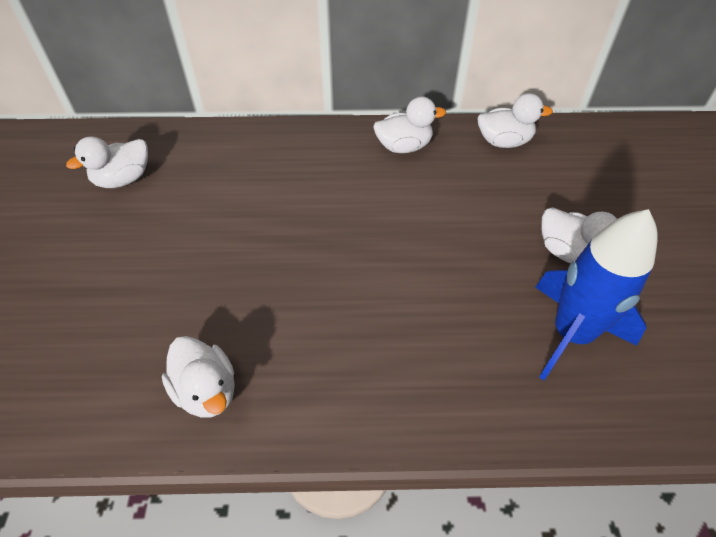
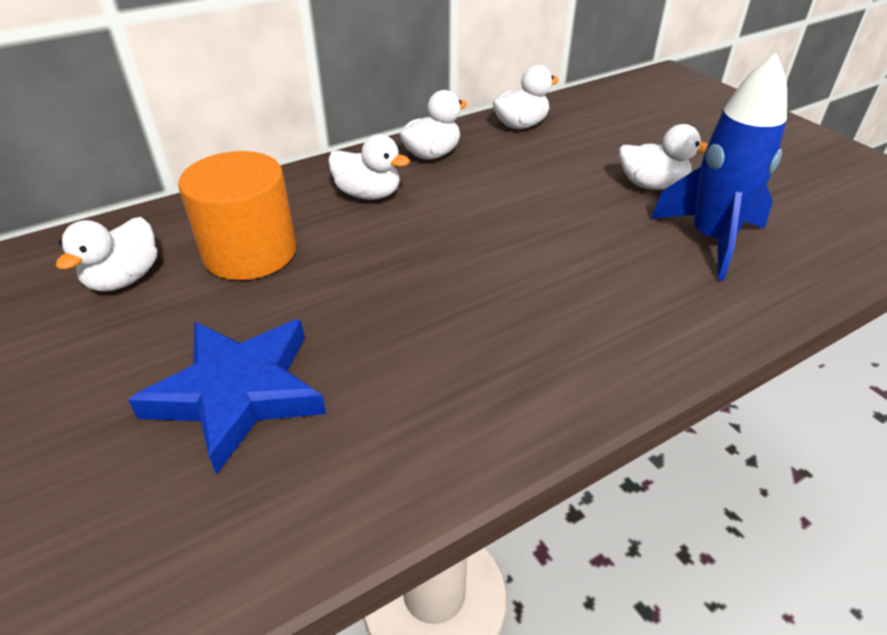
camera: 30 degrees left, 10 degrees down
(123, 302) = (238, 393): none -> blue star
(207, 391) = (423, 429): white duck -> white duck (368, 194)
(209, 189) = (250, 252): none -> orange cylinder

